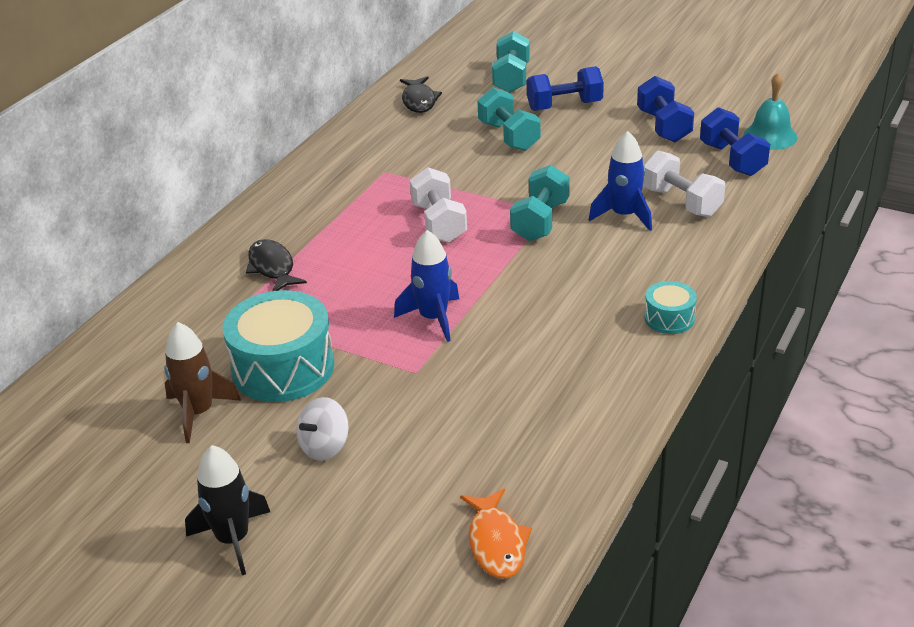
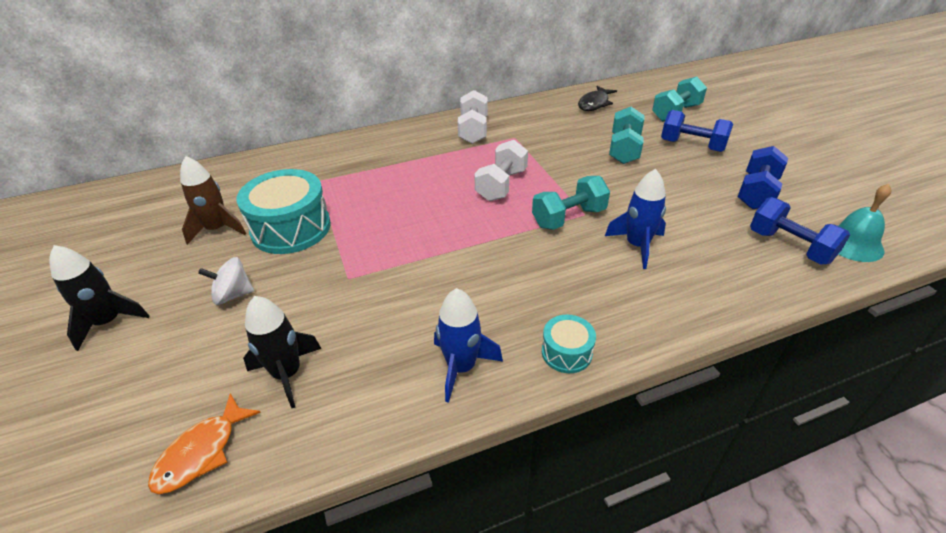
camera: 40 degrees right, 5 degrees up
(272, 268) = (375, 164): black fish -> none
(433, 318) = (409, 247): blue rocket -> blue rocket (461, 367)
(479, 461) = (287, 374): none -> black rocket
(681, 202) = (699, 259): white dumbbell -> white dumbbell (473, 130)
(732, 159) = (790, 246): blue dumbbell -> blue dumbbell turned 60 degrees counterclockwise

